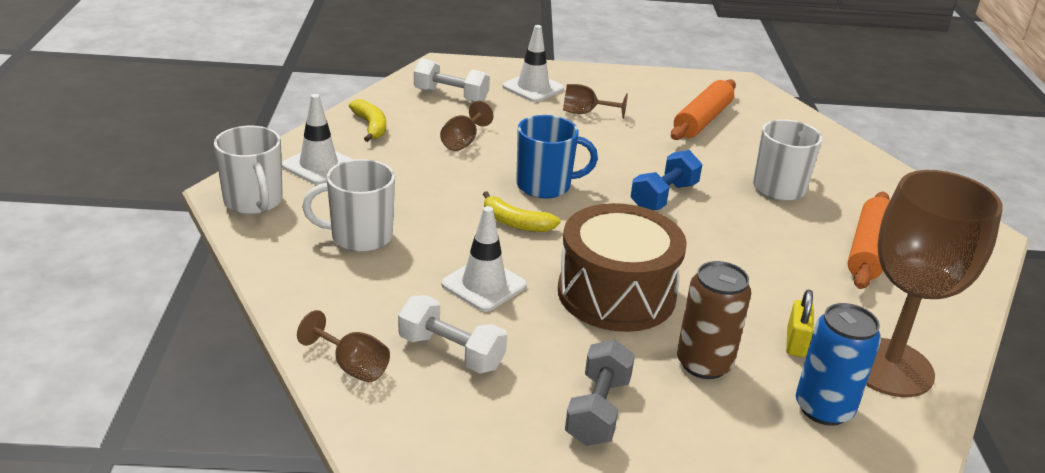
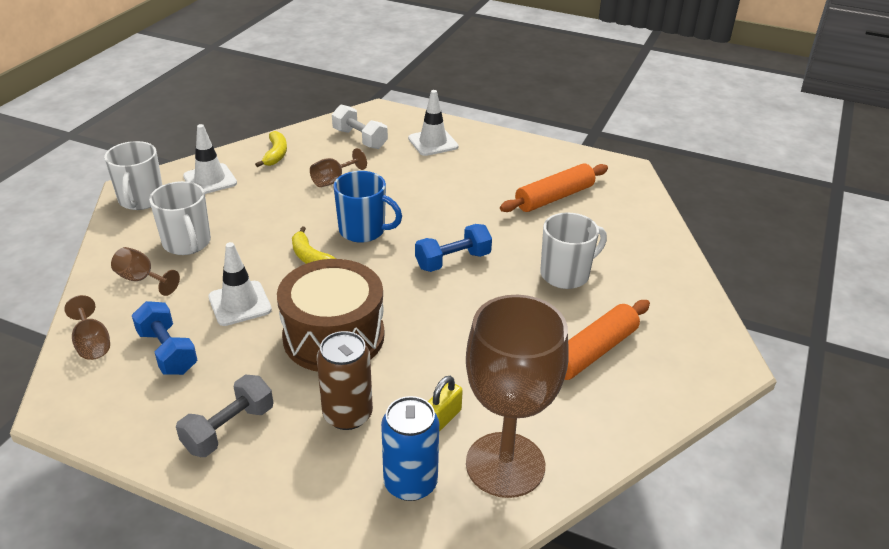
camera: 25 degrees right, 5 degrees up
(359, 237) = (187, 243): white mug -> white mug turned 135 degrees counterclockwise
(451, 352) = (167, 352): white dumbbell -> blue dumbbell
(585, 113) = (456, 172): brown goblet -> brown goblet (142, 279)

